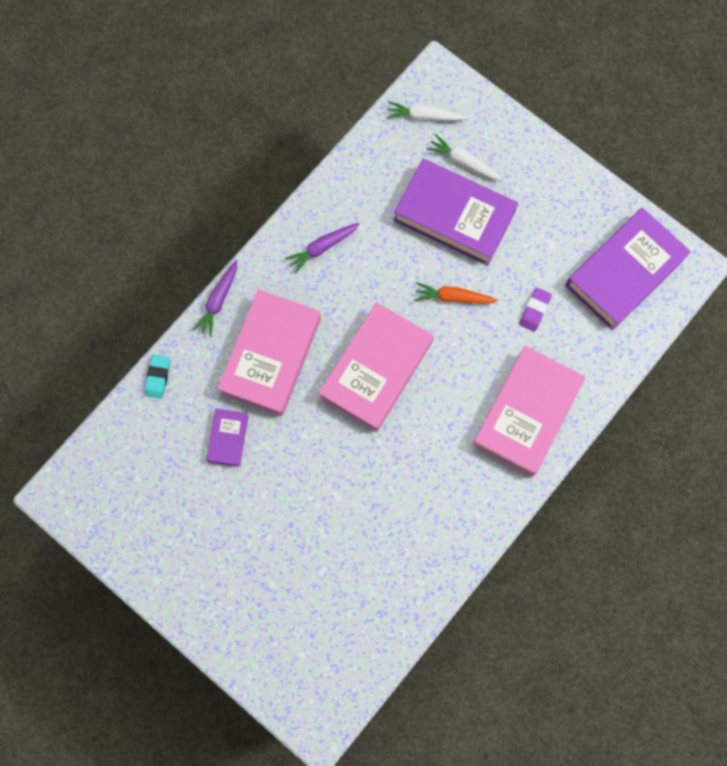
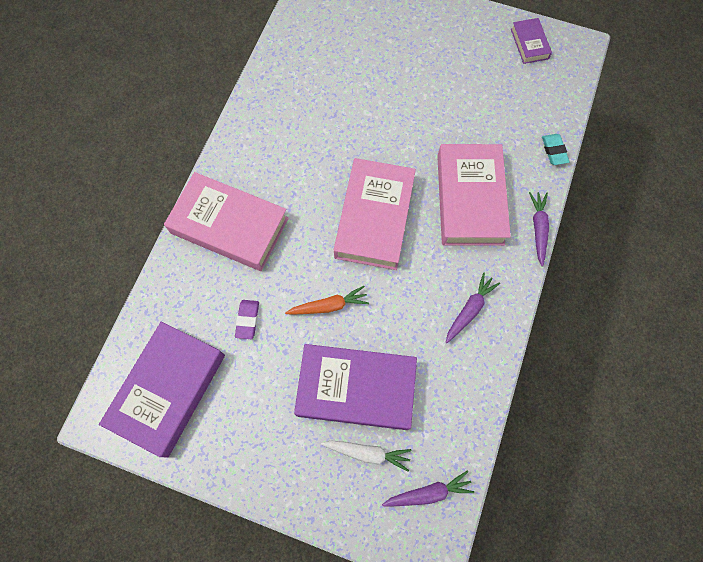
camera: 160 degrees right, 5 degrees down
(228, 438) = (472, 125): purple book -> purple book (529, 44)
(423, 116) = (428, 492): white carrot -> purple carrot
(526, 413) = (229, 225): pink book -> pink book turned 75 degrees counterclockwise

